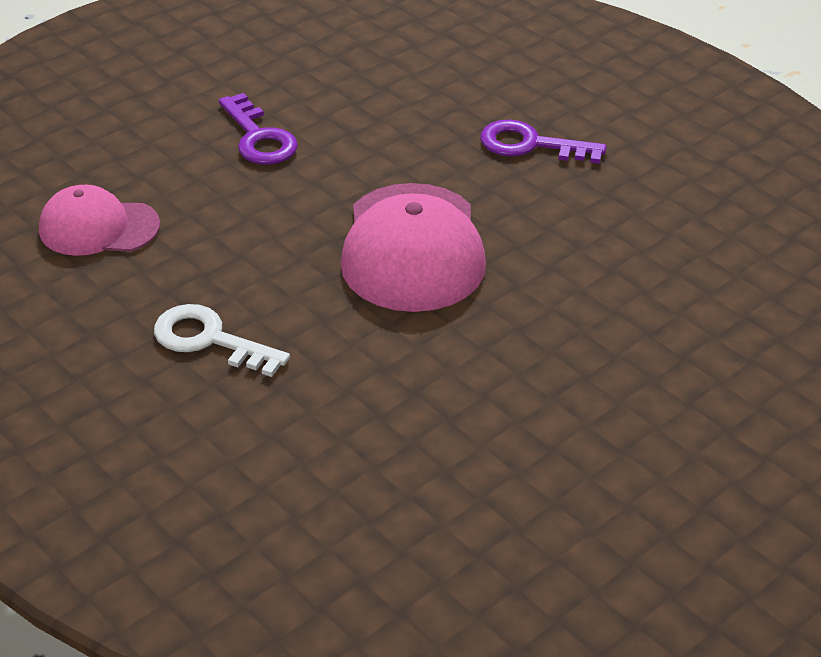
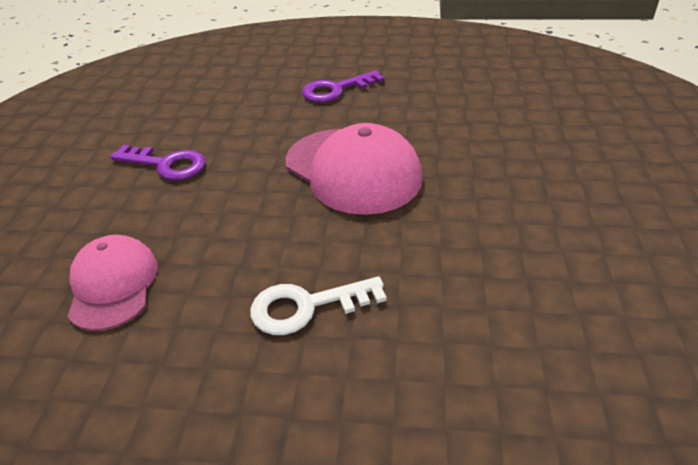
camera: 40 degrees left, 0 degrees up
(98, 227) = (113, 285): pink cap -> pink cap turned 120 degrees clockwise

